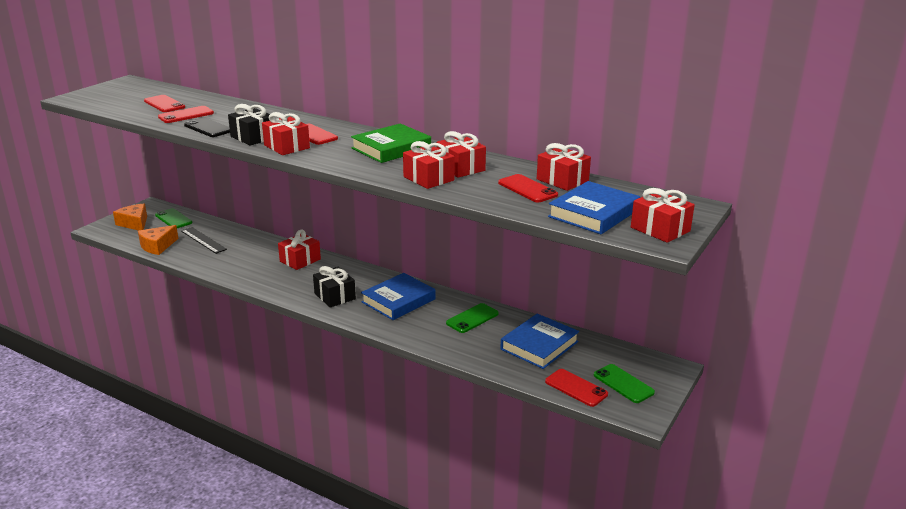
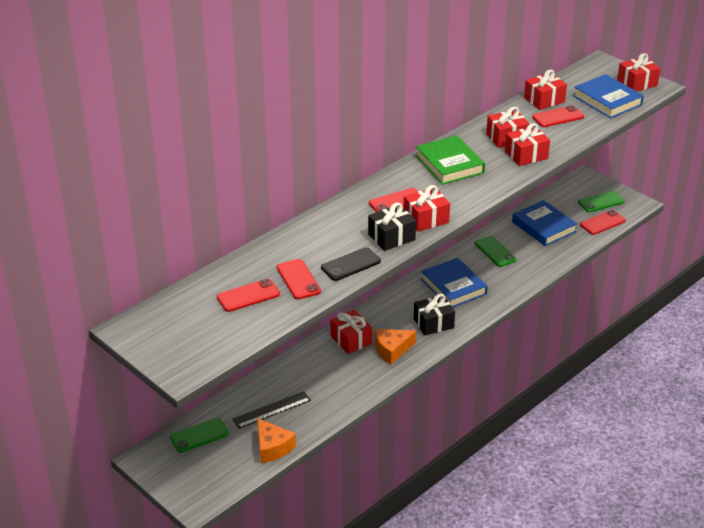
camera: 75 degrees left, 10 degrees up
(134, 223) = (196, 471): orange cheese -> orange cheese (392, 350)

